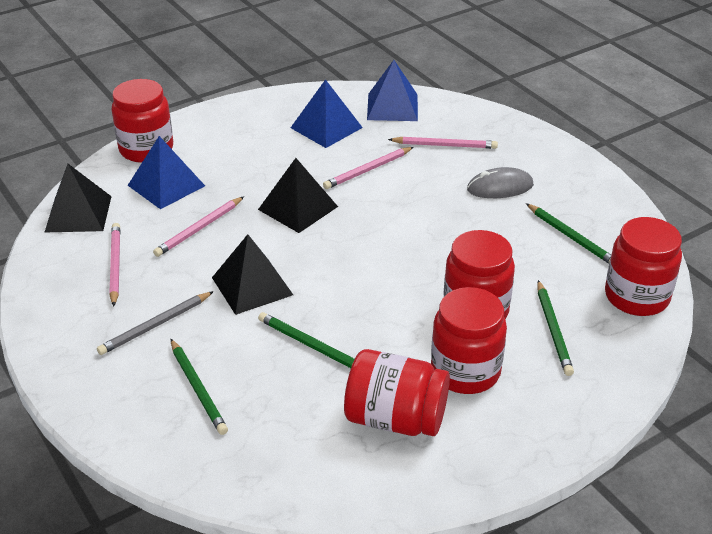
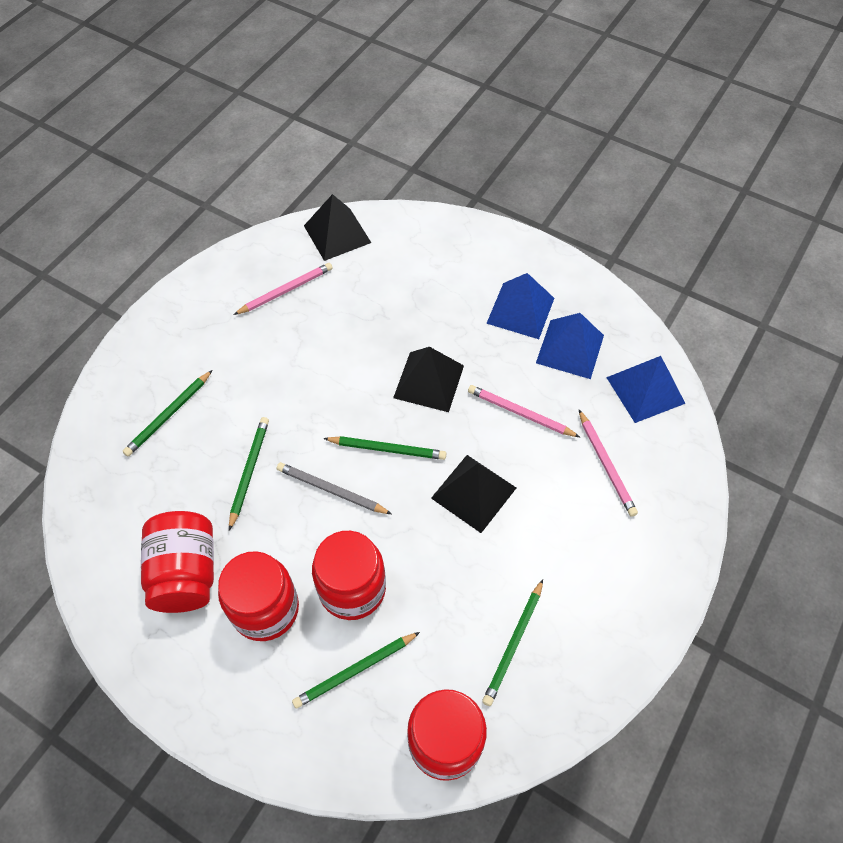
camera: 65 degrees right, 20 degrees up
(146, 149) = (449, 232): red jar -> none
(155, 325) = (228, 352): grey pencil -> grey pencil (332, 490)
(166, 185) = (406, 271): blue pyramid -> blue pyramid (520, 310)
(199, 228) = (360, 323): pink pencil -> none
(252, 286) = (304, 395): black pyramid -> black pyramid (473, 493)
(349, 251) = (387, 449): none -> green pencil
(500, 187) = (562, 544): grey mouse -> none

